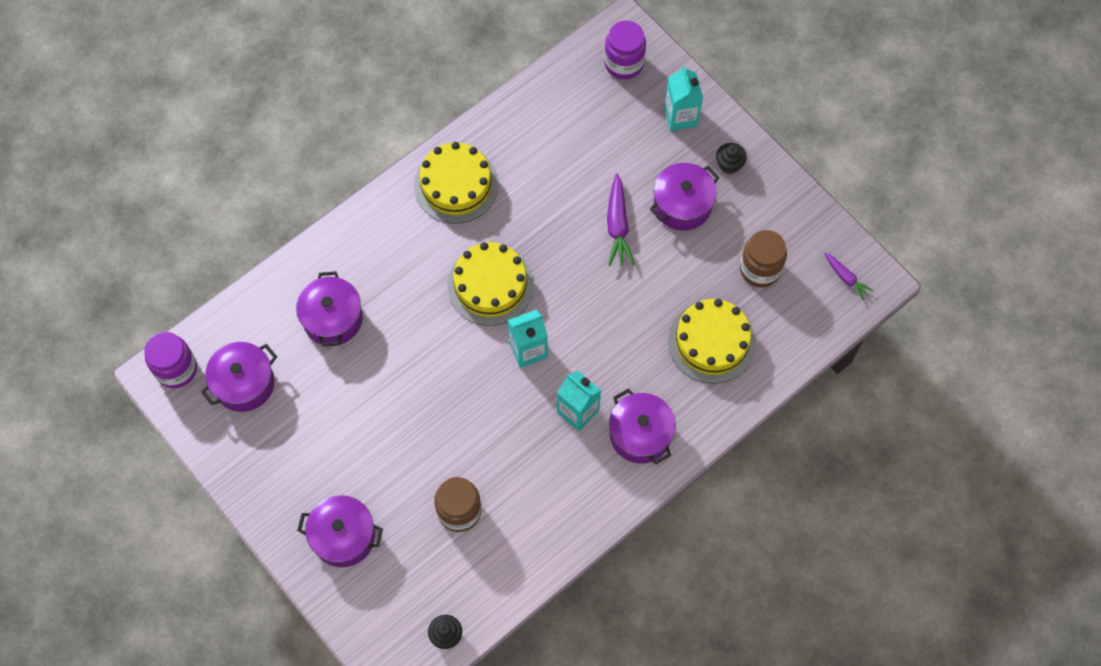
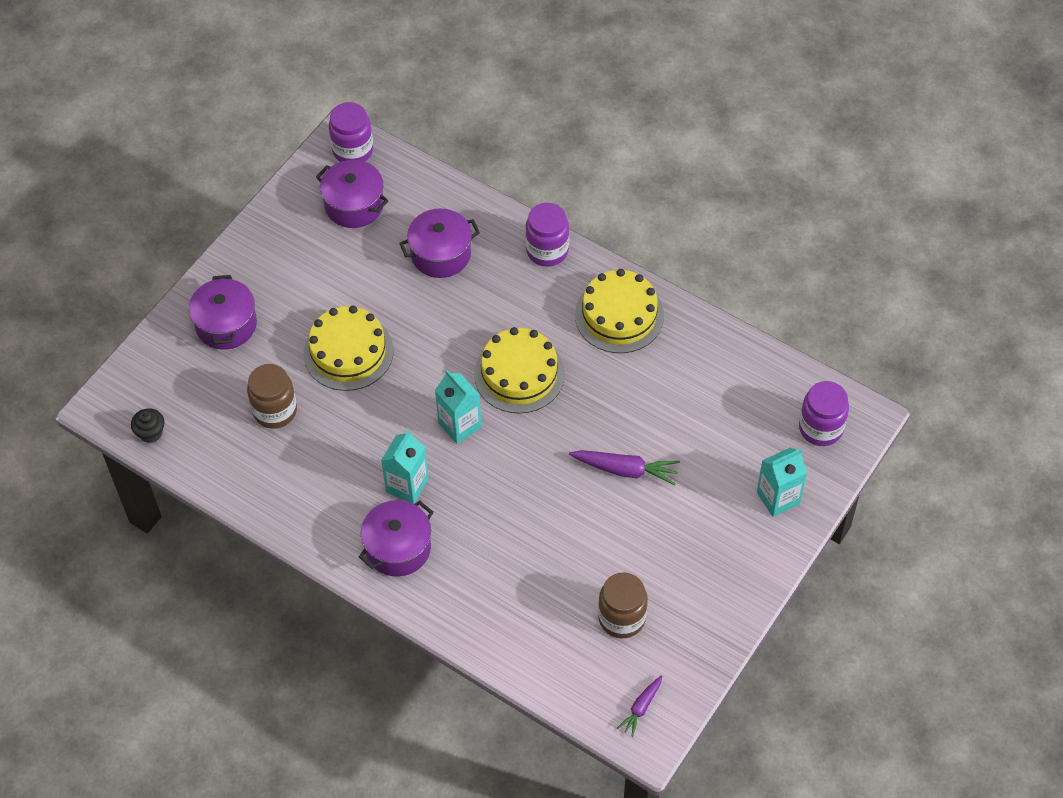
camera: 75 degrees right, 10 degrees down
(363, 225) = (547, 250): none -> purple jar
(617, 225) = (625, 470): purple carrot -> purple carrot turned 150 degrees counterclockwise
(682, 205) = (671, 525): purple pot -> none
(711, 342) = (521, 590): yellow cake -> yellow cake (348, 352)
(729, 165) = (737, 559): black cupcake -> none

